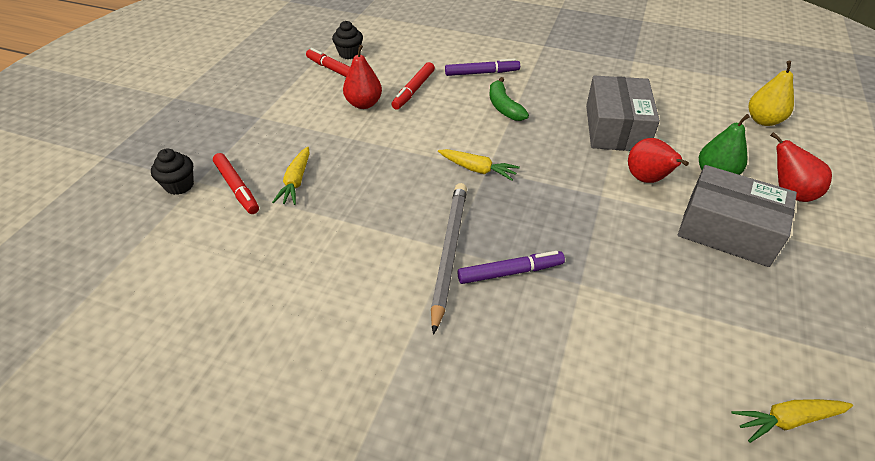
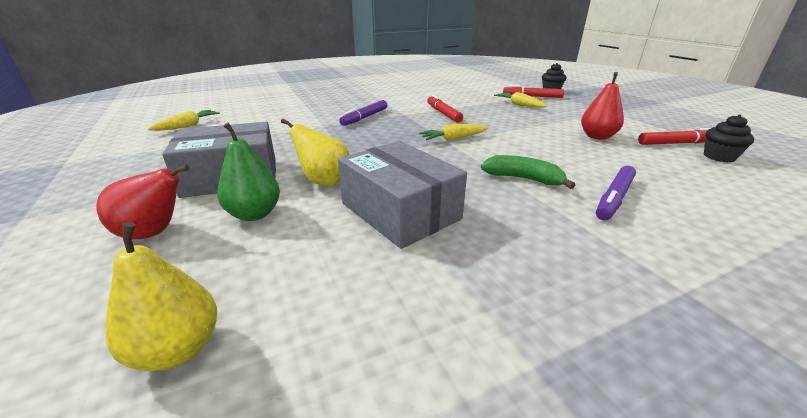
camera: 135 degrees right, 15 degrees down
(414, 90) = (604, 157): red marker -> red marker (443, 113)
(449, 253) = (403, 113): grey pencil -> none
(647, 179) = (324, 181): red pear -> yellow pear

